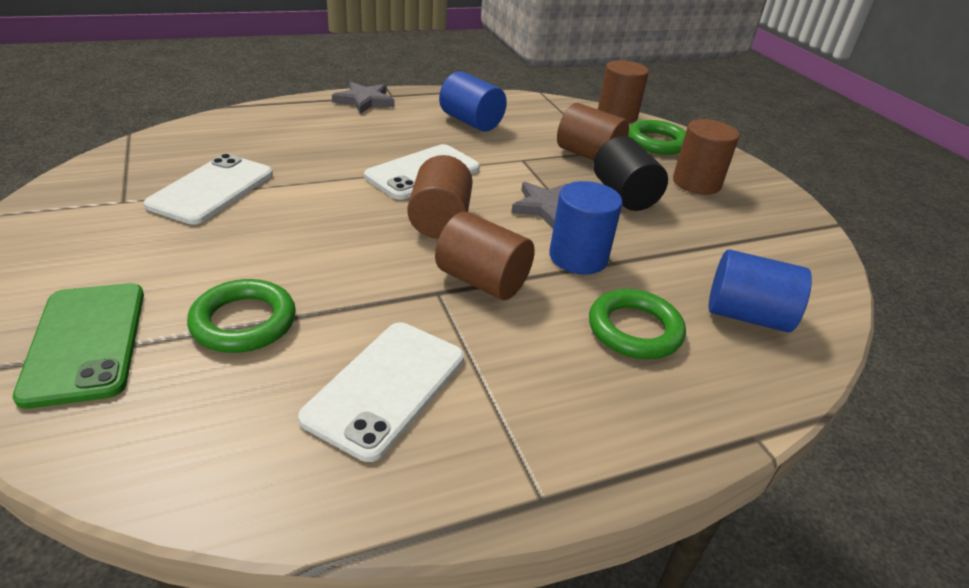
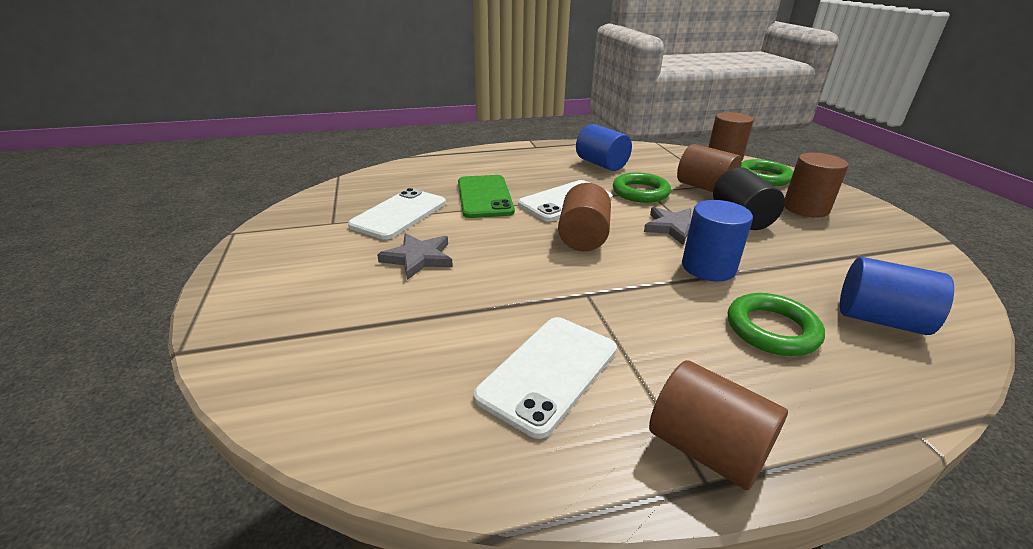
camera: 10 degrees right, 5 degrees down
(86, 342) = (300, 327): green phone -> green phone (485, 197)
(244, 322) = (425, 314): green ring -> green ring (640, 192)
(364, 100) = (514, 151): grey star -> grey star (418, 258)
(482, 281) = (625, 285): brown cylinder -> brown cylinder (706, 449)

